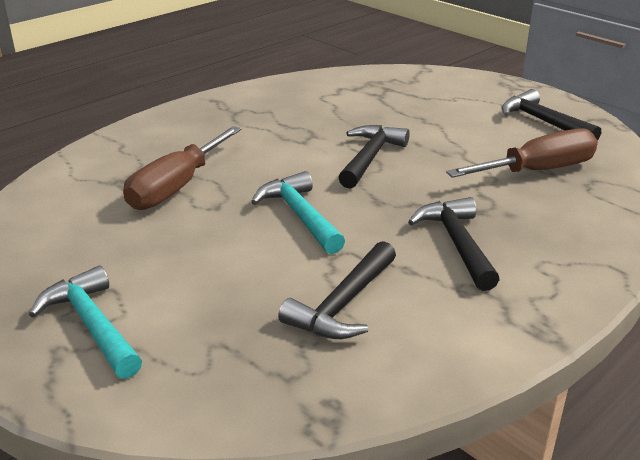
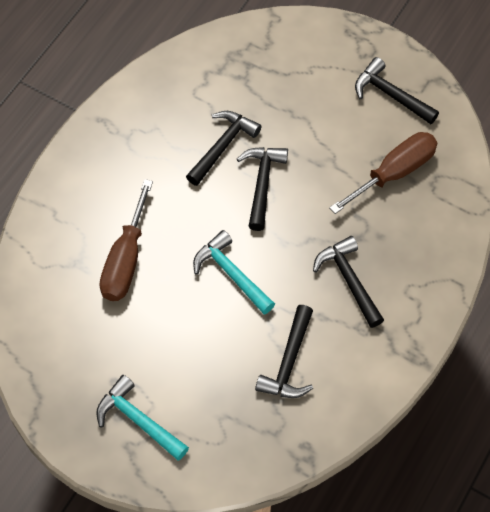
camera: 15 degrees left, 30 degrees up
(335, 129) = (222, 146): none -> black hammer

